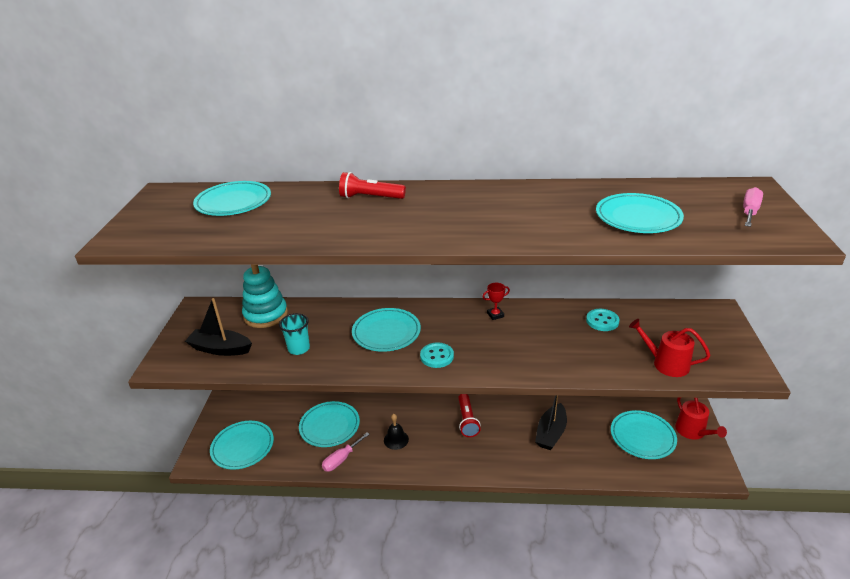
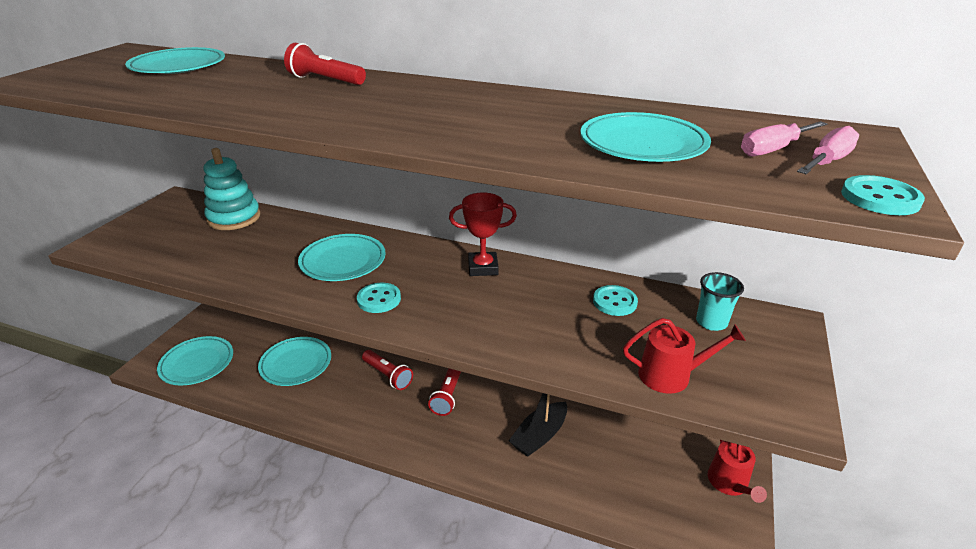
camera: 15 degrees right, 0 degrees up
(220, 349) = (161, 242): black boat -> none
(299, 348) = (237, 258): turquoise cup -> turquoise cup (711, 322)
(341, 459) = (285, 403): pink screwdriver -> pink screwdriver (773, 150)
(396, 439) = (356, 396): black bell -> none
(411, 417) = (388, 376): none -> red flashlight
(495, 315) = (483, 268): red trophy -> red trophy, size x1.70
(642, 437) = (656, 472): turquoise plate -> none
(666, 364) = (671, 375): red watering can -> red watering can turned 135 degrees clockwise
(792, 234) = (880, 198): none -> turquoise button

